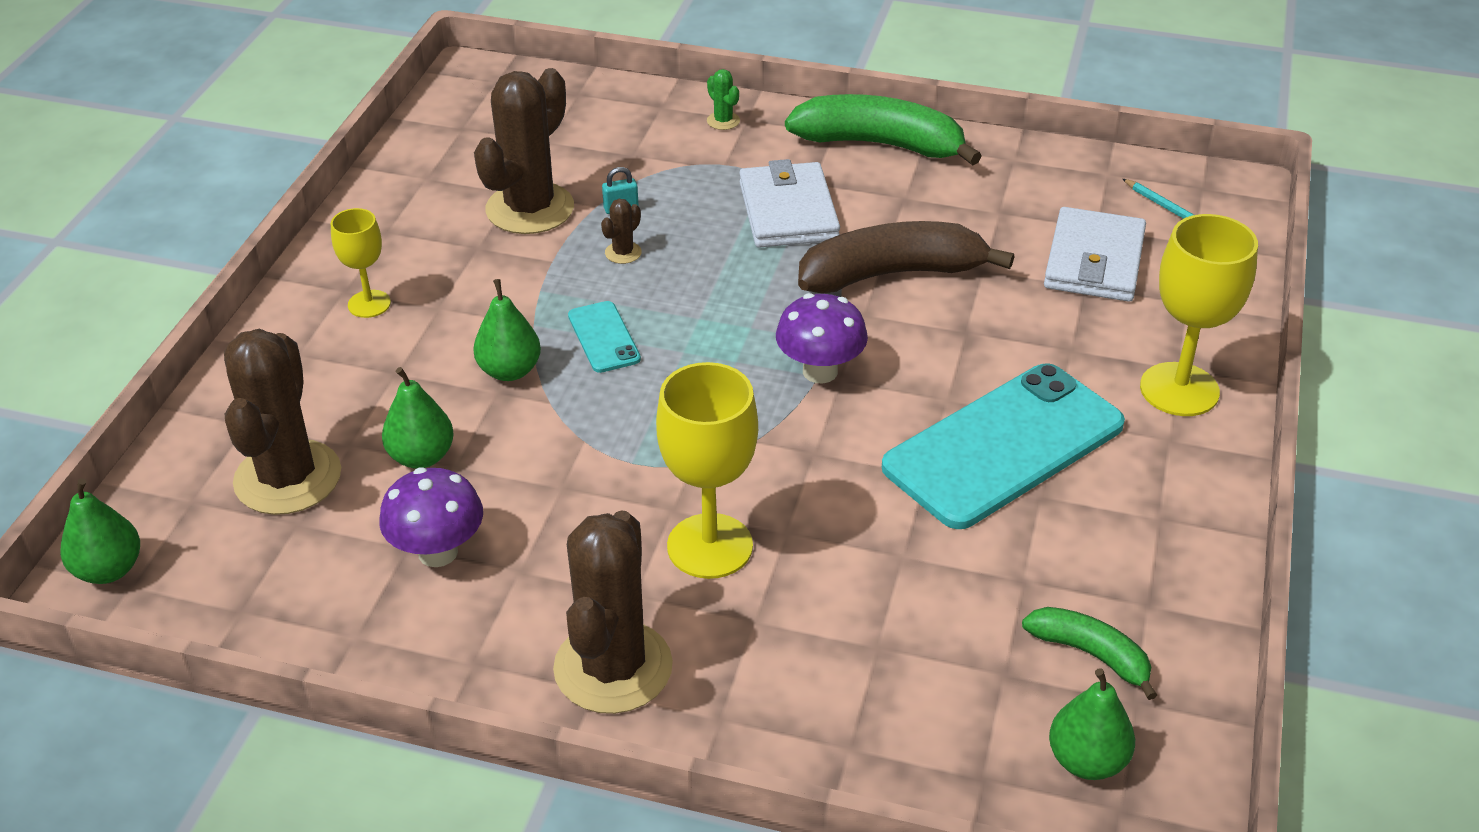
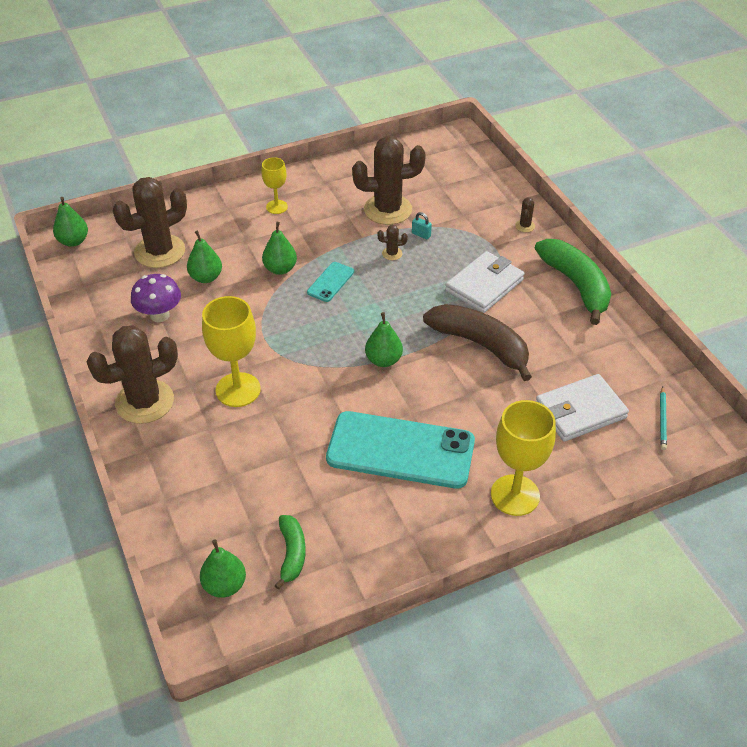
camera: 50 degrees right, 5 degrees up
(723, 121) = (525, 226): green cactus -> brown cactus
(820, 371) = (383, 360): purple mushroom -> green pear

